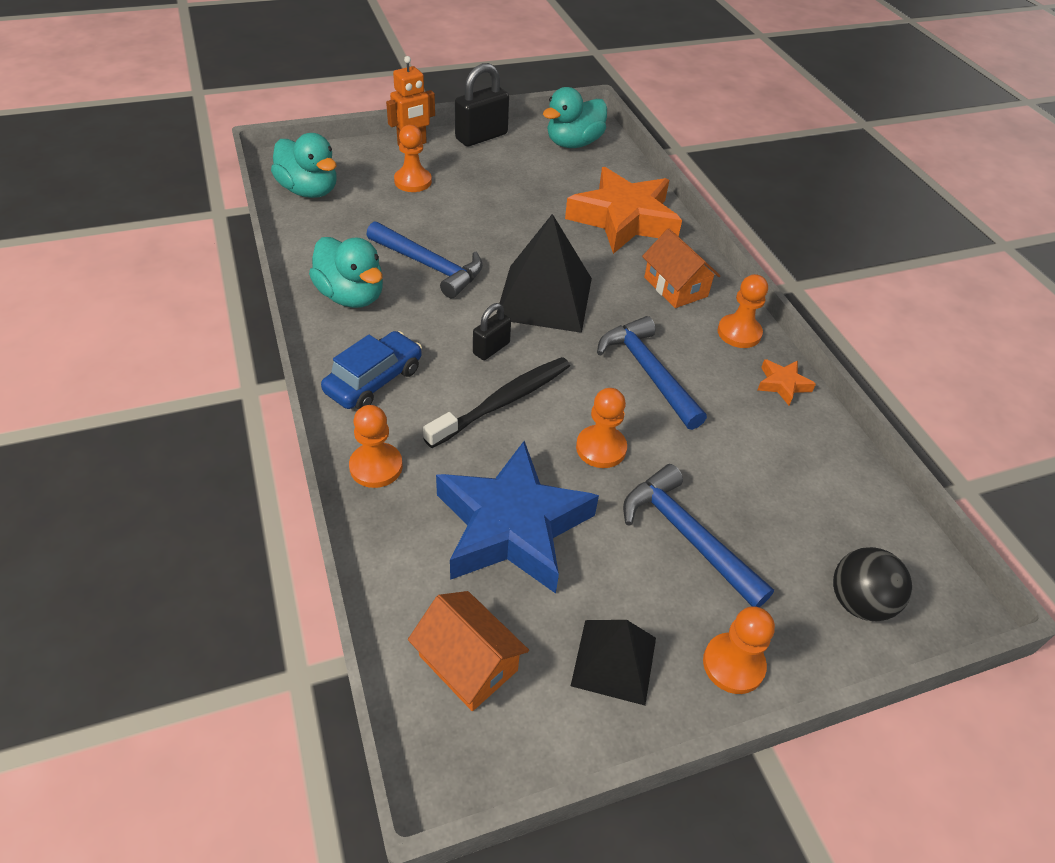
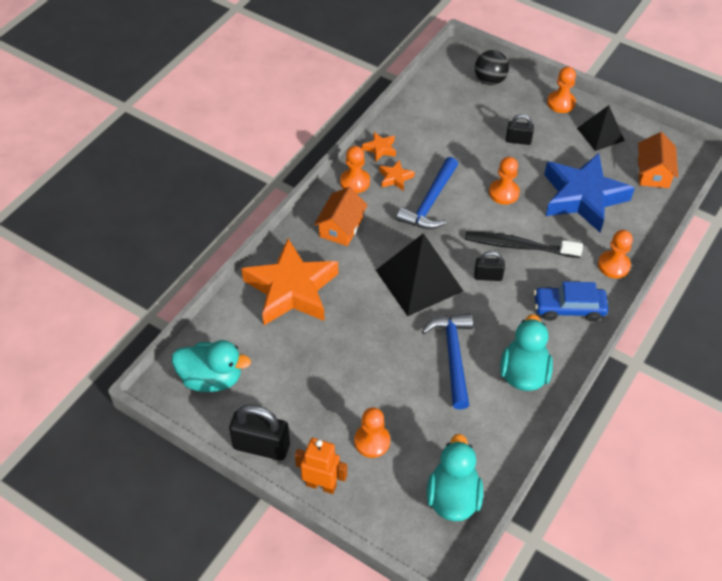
camera: 125 degrees left, 5 degrees up
(687, 536) = (518, 140): blue hammer -> black padlock
(717, 368) = (395, 178): none -> orange star

